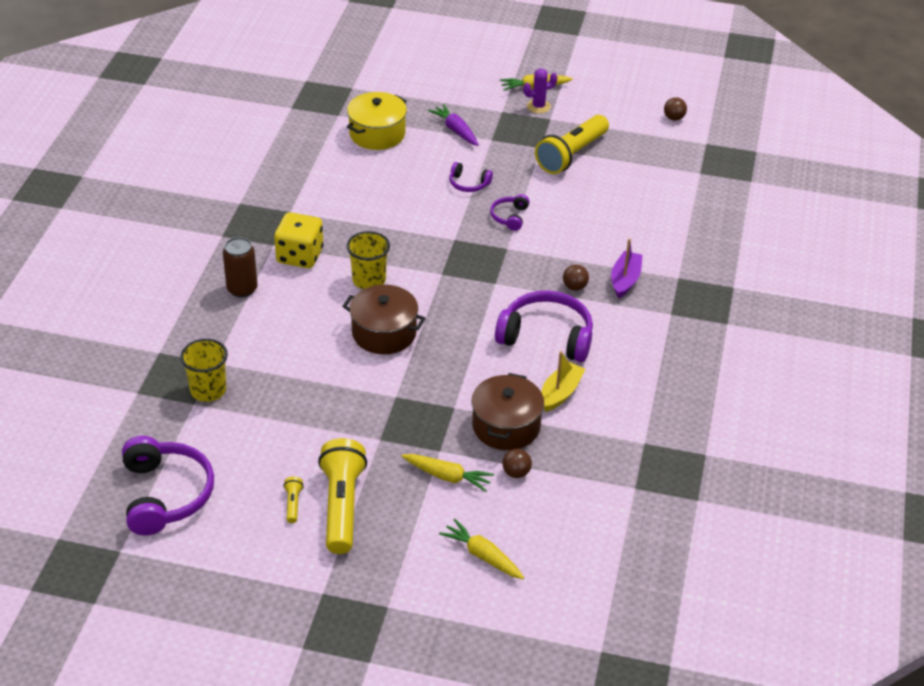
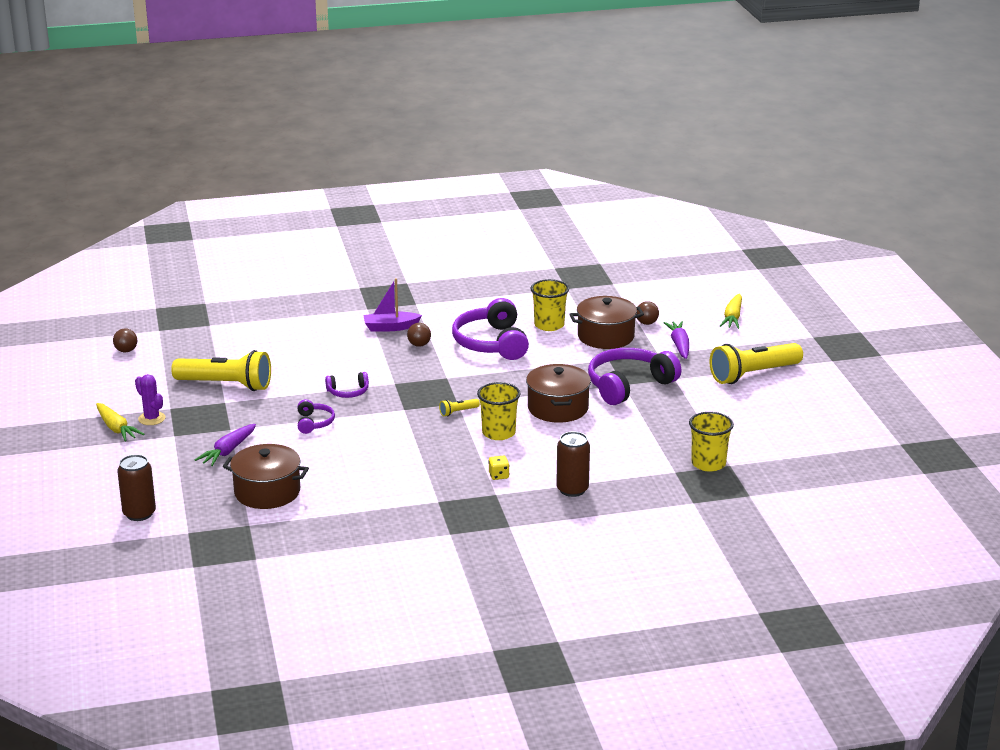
camera: 115 degrees left, 15 degrees down
(166, 494) = (830, 444): purple headphones -> purple headphones (628, 385)
(293, 504) = (774, 393): yellow flashlight -> yellow flashlight (458, 412)
(300, 256) = (498, 475): yellow dice -> yellow dice, size x0.43
(377, 134) = (267, 492): yellow pot -> brown pot
(396, 73) = (139, 513): none -> brown can
(447, 476) = (679, 345): yellow carrot -> purple carrot
(560, 393) = (549, 325): yellow boat -> yellow cup

